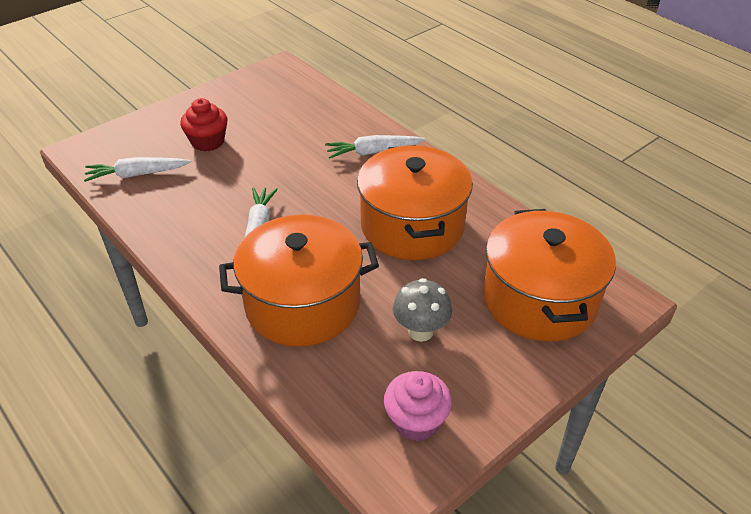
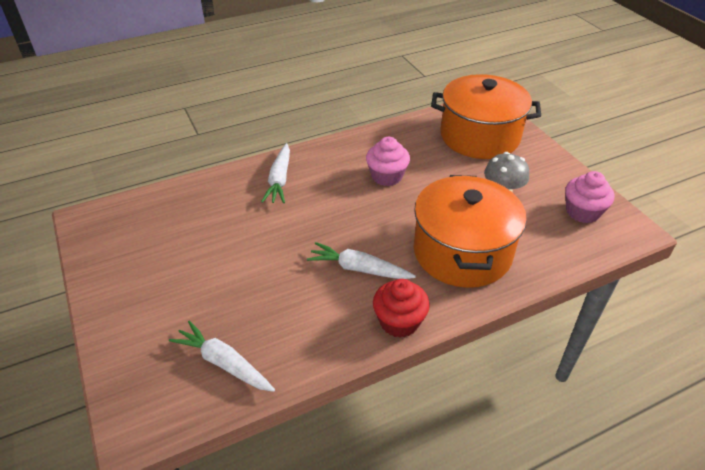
camera: 75 degrees left, 0 degrees up
(137, 174) = (224, 363): white carrot -> white carrot turned 120 degrees clockwise
(208, 142) = (195, 294): red cupcake -> red cupcake (399, 322)
(412, 225) = (387, 176): orange pot -> pink cupcake

